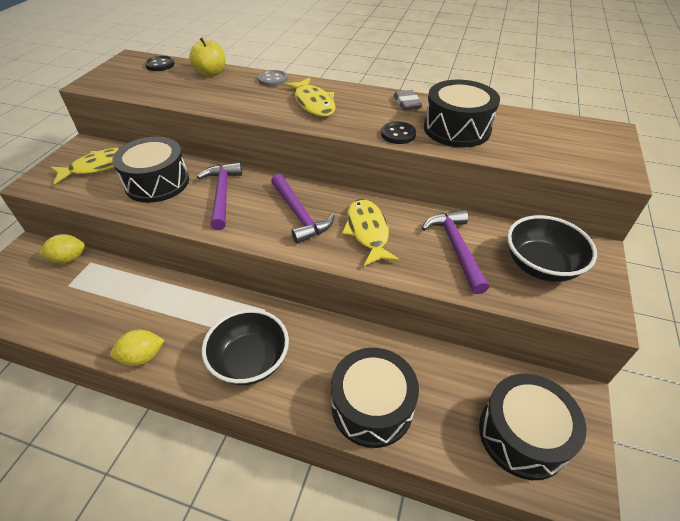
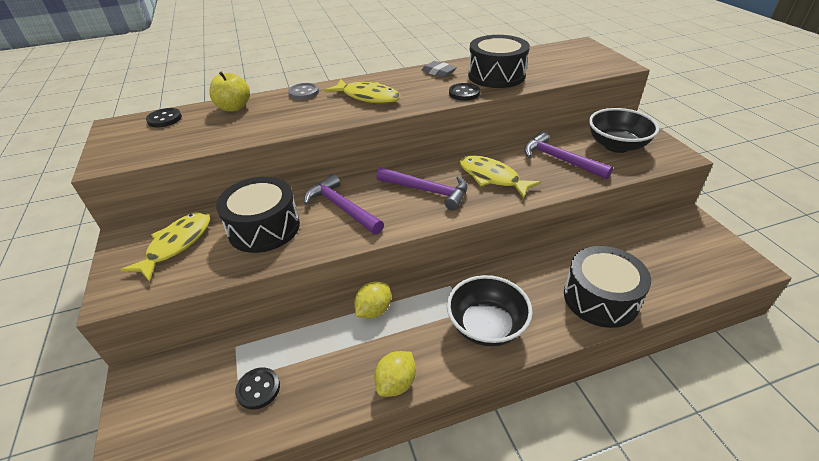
camera: 35 degrees left, 5 degrees down
(69, 259) = (206, 358): yellow lemon -> yellow lemon (374, 310)
(70, 300) = (258, 389): none -> black button
(522, 435) = (692, 257): black drum -> none

